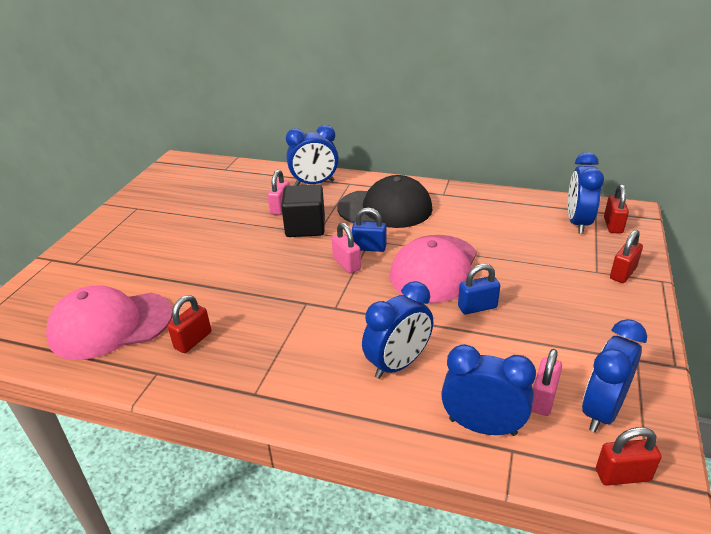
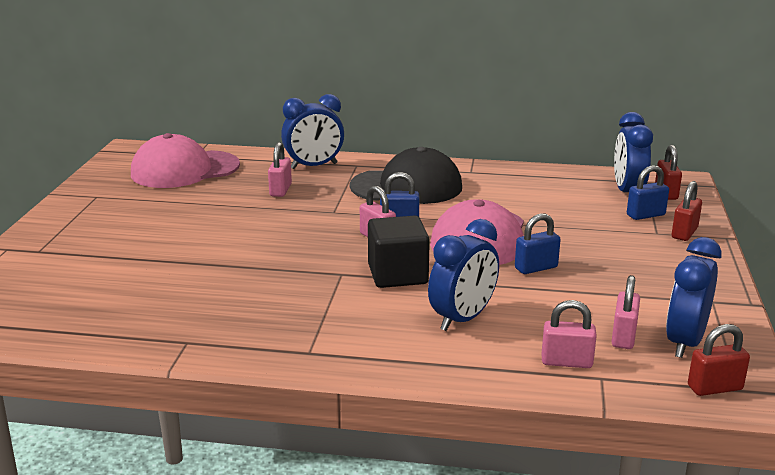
camera: 10 degrees left, 10 degrees down
(110, 325) = (111, 304): pink cap -> pink cap (184, 170)
(193, 340) = (219, 312): red padlock -> none
(305, 227) = (317, 206): black cube -> black cube (397, 274)
(482, 426) = (566, 362): blue clock -> pink padlock
(589, 250) = (645, 215): none -> blue padlock

